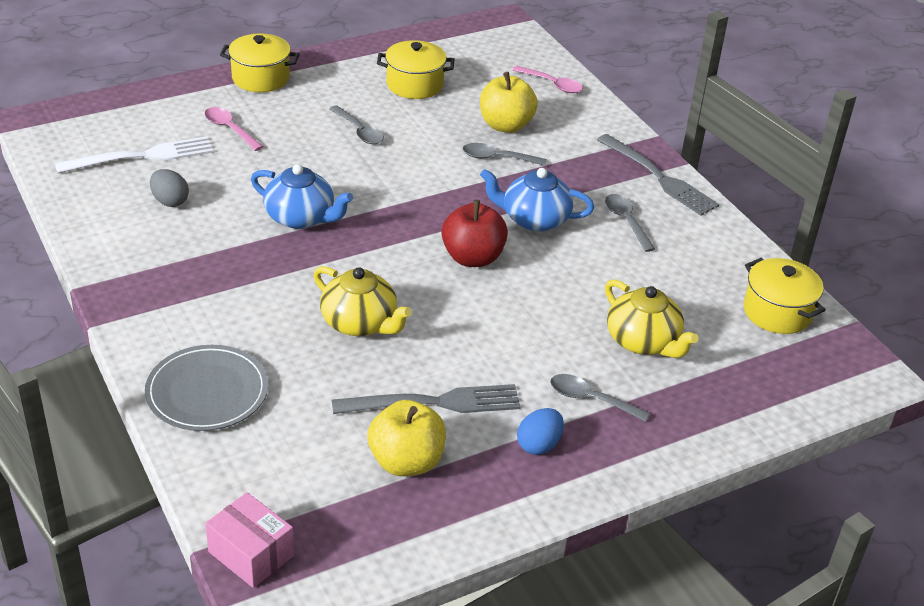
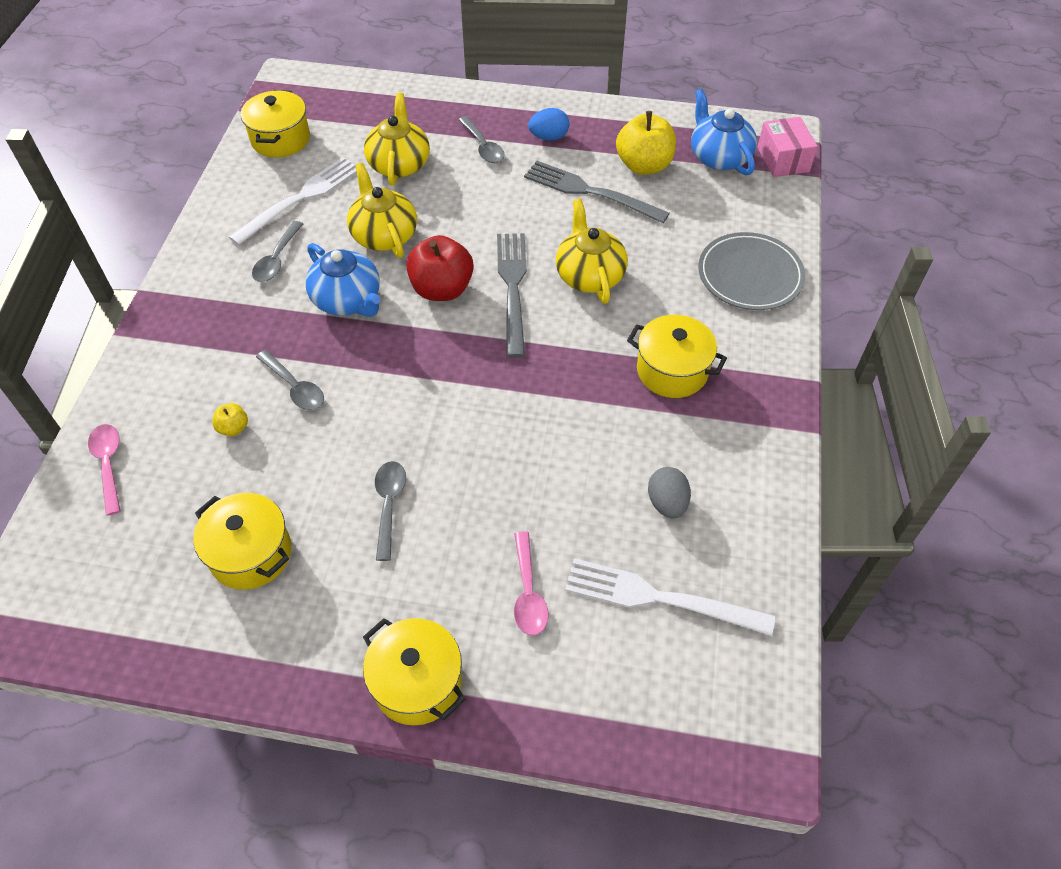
camera: 140 degrees left, 15 degrees up
(226, 281) = (672, 371): none -> yellow pot
(301, 217) = (551, 410): blue teapot -> blue teapot (719, 157)
(506, 125) = (233, 428): yellow apple -> yellow apple, size x0.47
(571, 275) = (384, 235): none -> yellow teapot
(659, 177) = (186, 287): grey fork -> grey fork (512, 287)
(679, 272) = (301, 198): none -> white fork

